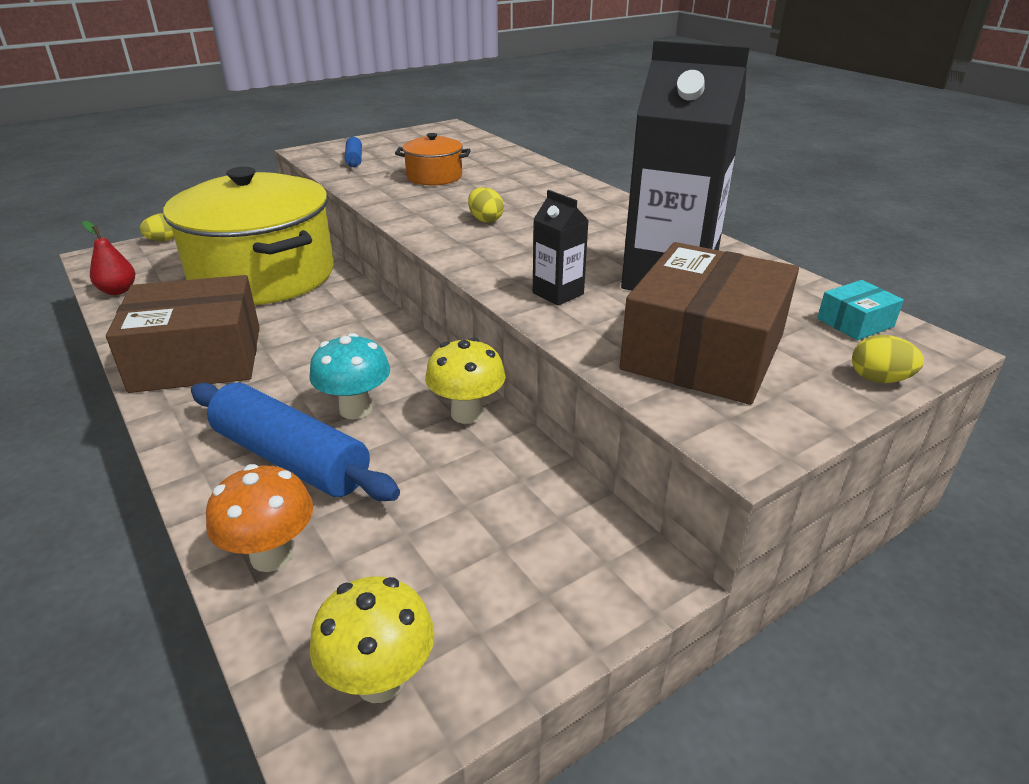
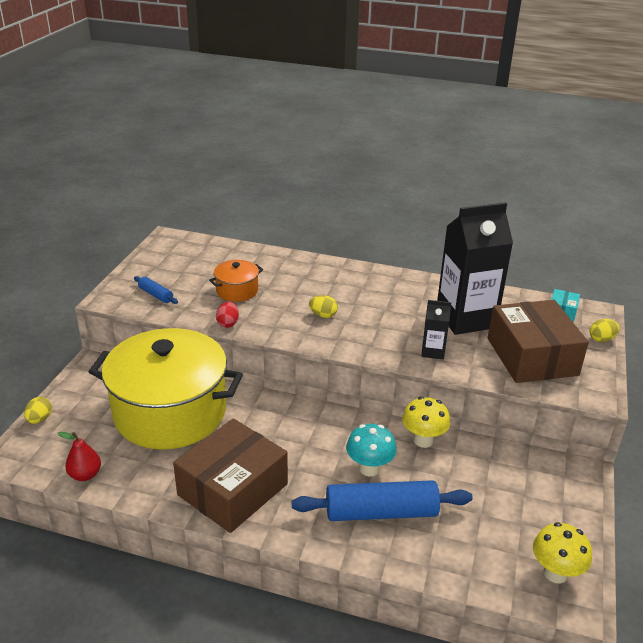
camera: 40 degrees left, 0 degrees up
(272, 556) = (446, 559): orange mushroom -> none
(374, 196) = (228, 323): none -> red egg

